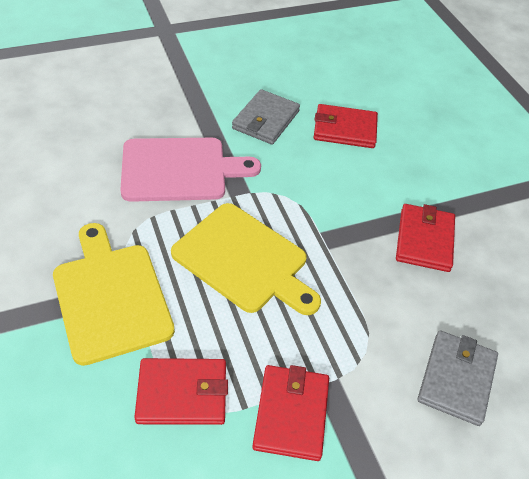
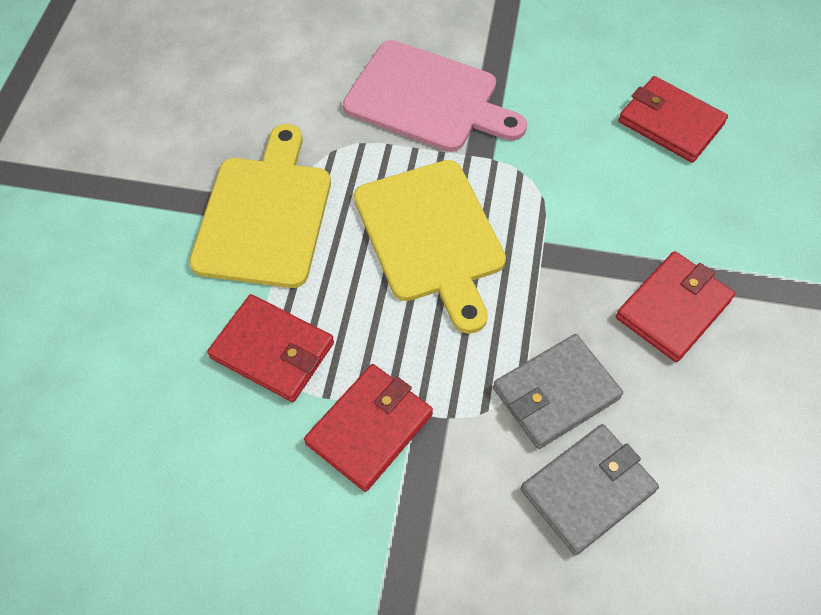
camera: 35 degrees right, 10 degrees up
(266, 120) = (573, 73): grey wallet -> grey wallet (555, 393)

